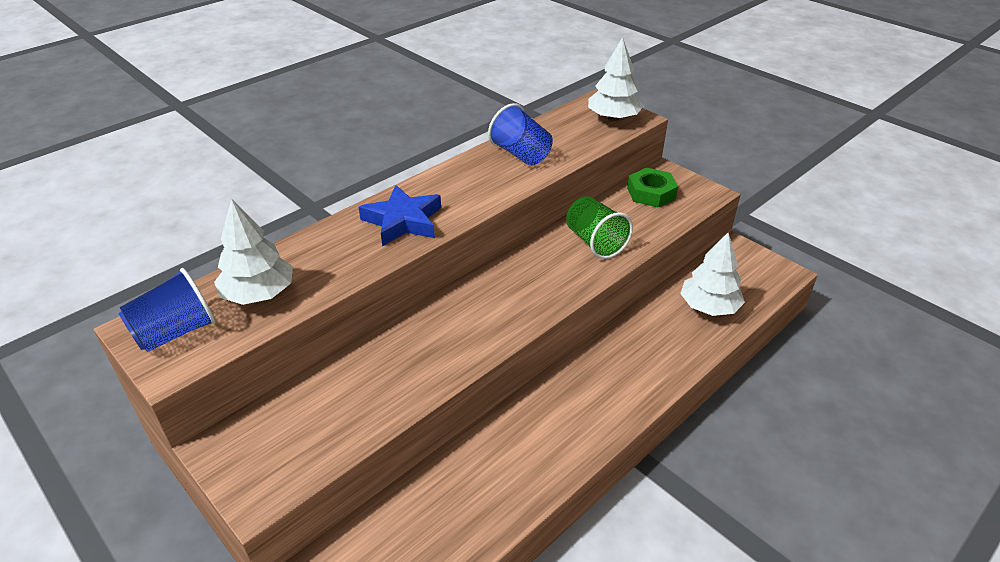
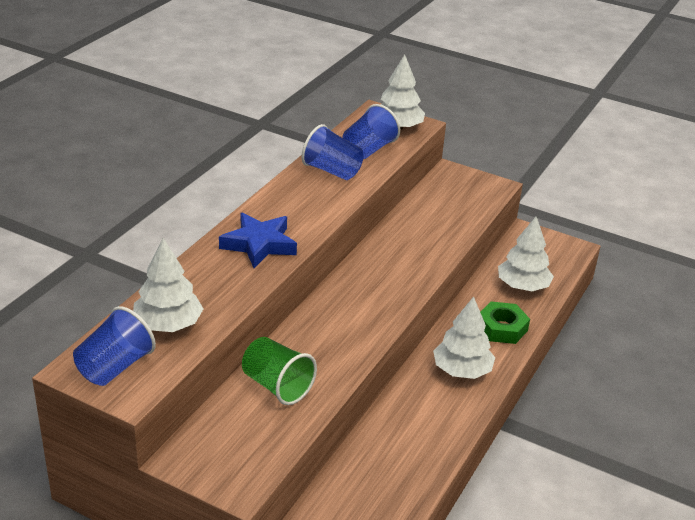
camera: 20 degrees left, 5 degrees down
(570, 137) = (368, 150): none -> blue cup
(595, 242) = (418, 242): green cup -> green cup (277, 386)
(600, 394) = (462, 370): none -> white tree
(651, 193) = (447, 192): green nut -> green nut (502, 328)

